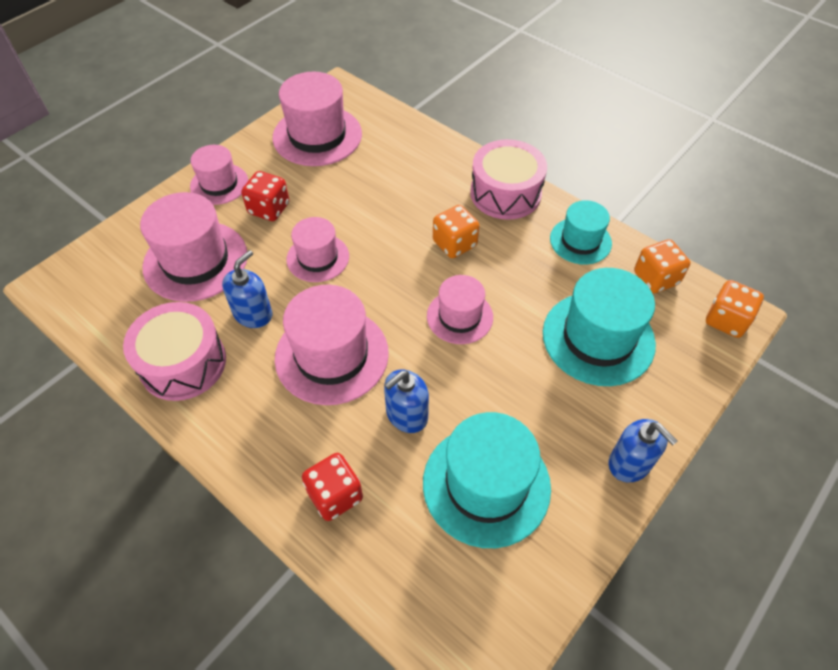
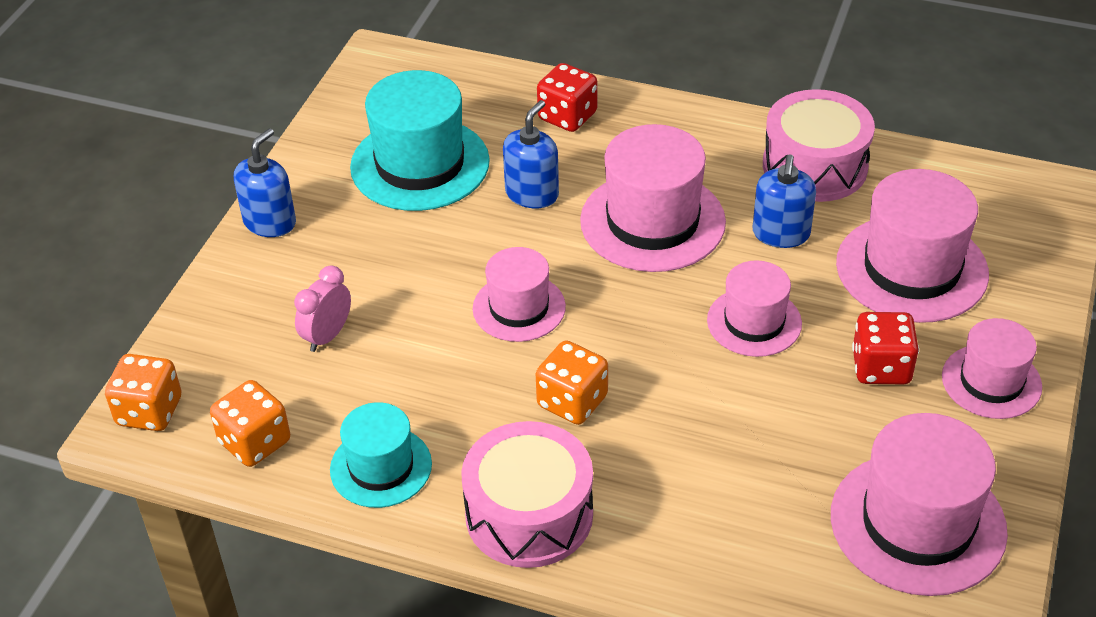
camera: 160 degrees right, 10 degrees down
(598, 338) = (327, 336): turquoise hat -> pink clock
(629, 463) = (270, 222): blue soap dispenser -> blue soap dispenser turned 90 degrees clockwise

